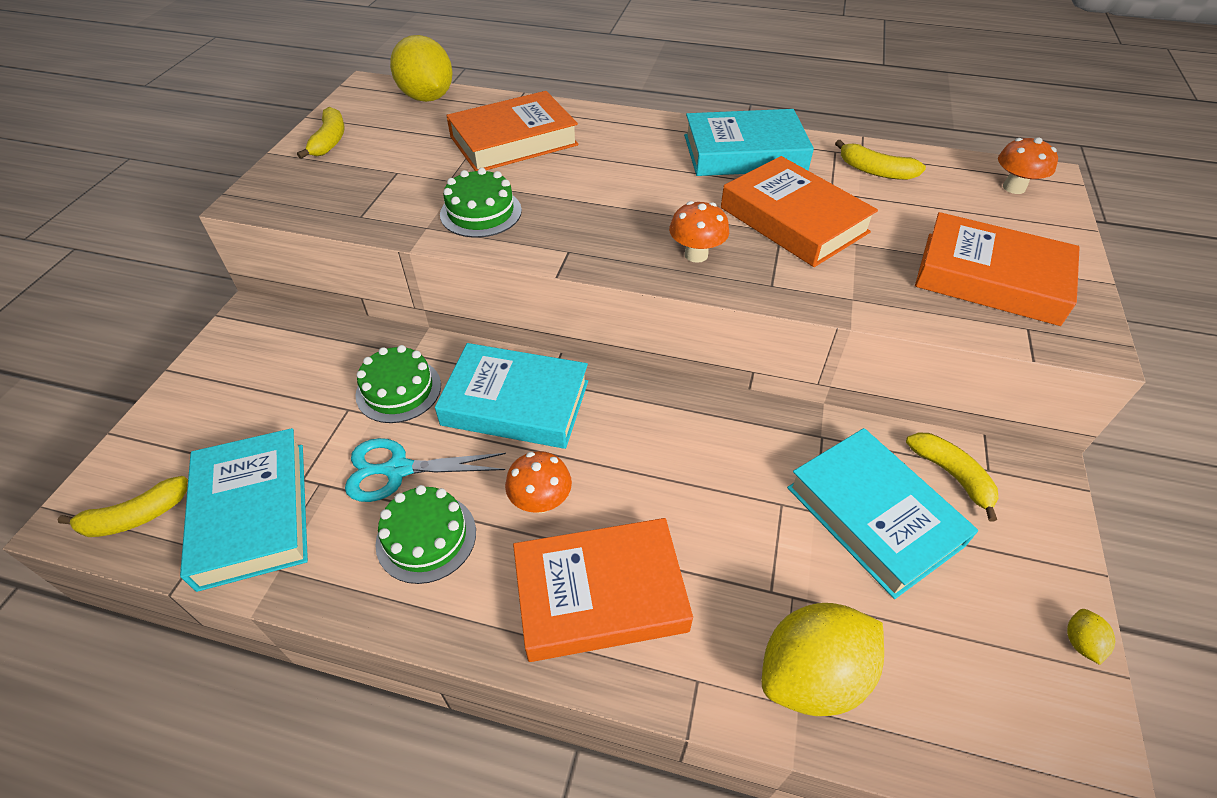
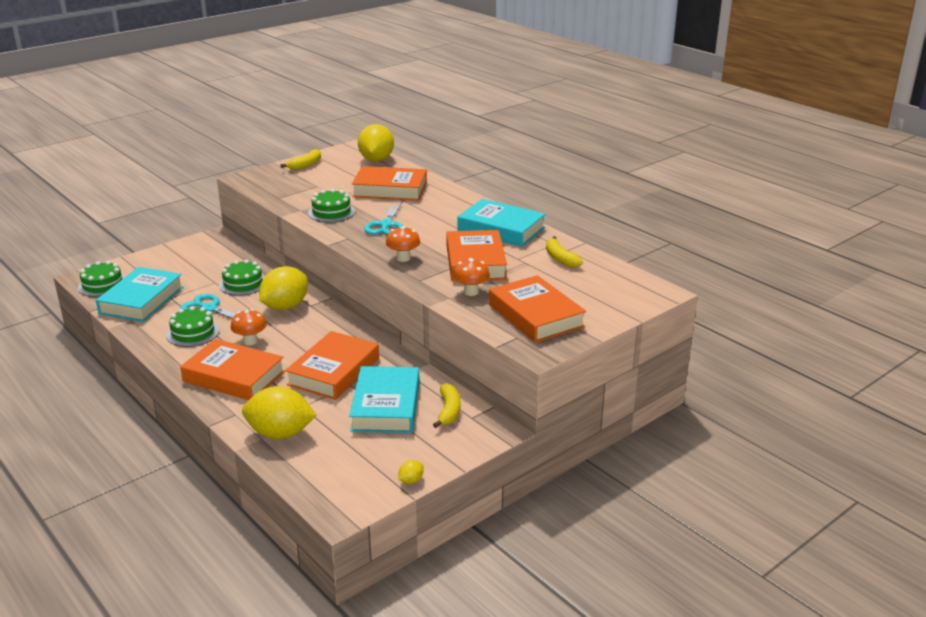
camera: 35 degrees right, 20 degrees down
(136, 517) = (102, 285): yellow banana -> green cake
(515, 403) = (285, 307): turquoise book -> yellow lemon
(591, 204) = (386, 225): none -> turquoise scissors
(730, 491) = (334, 371): none -> orange book
(1014, 187) = (629, 290): orange mushroom -> orange mushroom (471, 292)

